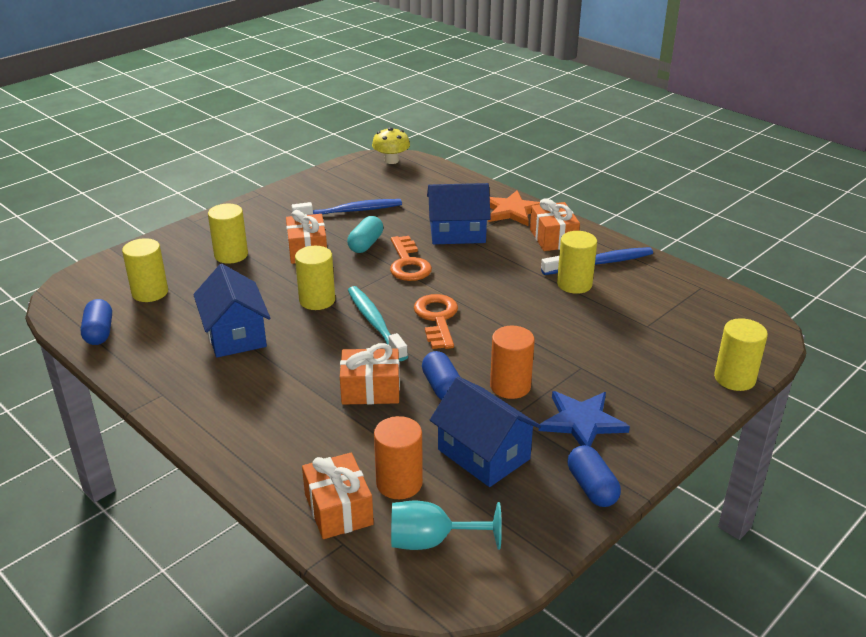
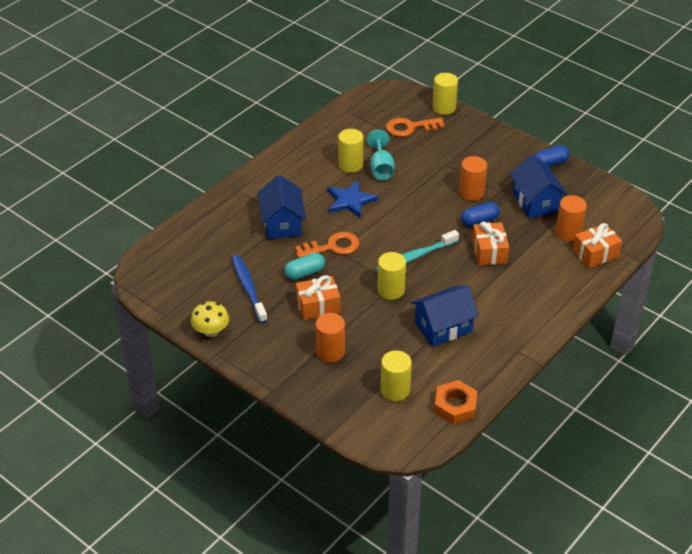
camera: 95 degrees left, 10 degrees up
(99, 332) = (455, 406): blue capsule -> orange nut
(231, 255) = (330, 352): yellow cylinder -> orange cylinder
(366, 244) = (304, 273): turquoise capsule -> turquoise capsule turned 45 degrees counterclockwise
(391, 160) = (145, 272): yellow mushroom -> yellow mushroom (211, 331)
(432, 541) = (606, 218): turquoise goblet -> turquoise goblet (381, 168)
(437, 319) = (404, 227): orange key -> orange key (410, 127)
(483, 454) = (535, 202): blue house -> blue house turned 60 degrees counterclockwise
(512, 211) = (243, 195): orange star -> none
(553, 238) = (286, 173): orange gift -> none
(582, 422) = (498, 165): blue star -> blue star (350, 201)
(600, 263) = (320, 152): blue toothbrush -> none

